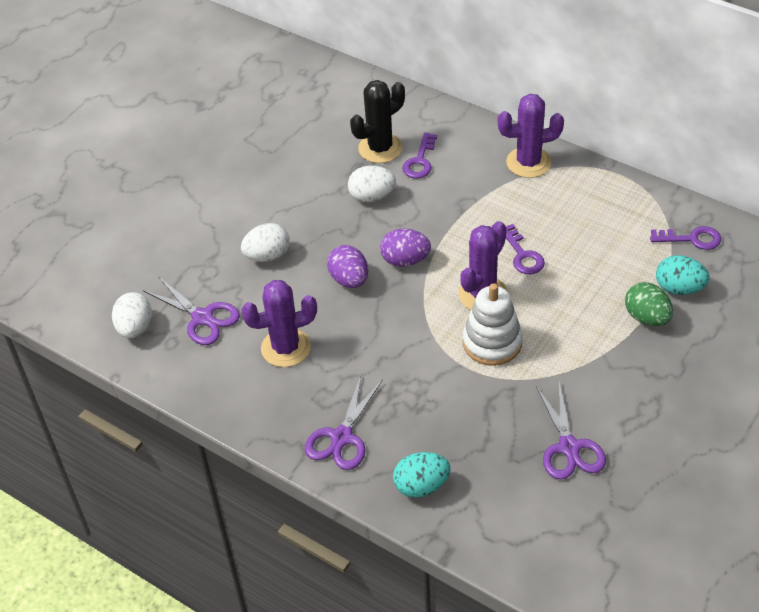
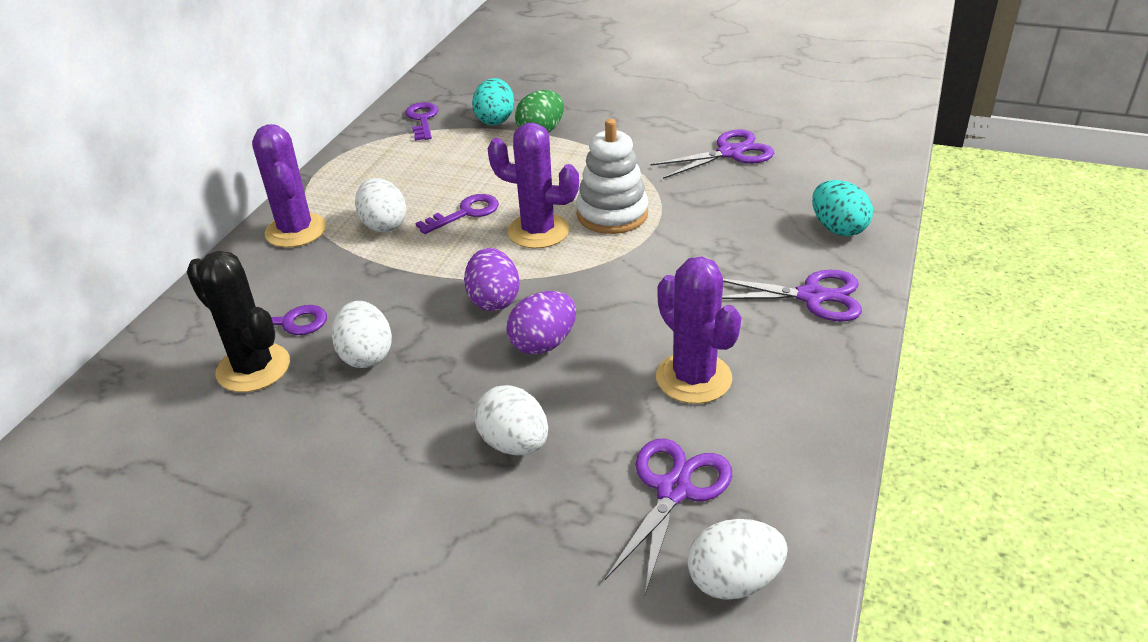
camera: 105 degrees left, 10 degrees down
(521, 208) = (384, 225): none -> white egg

